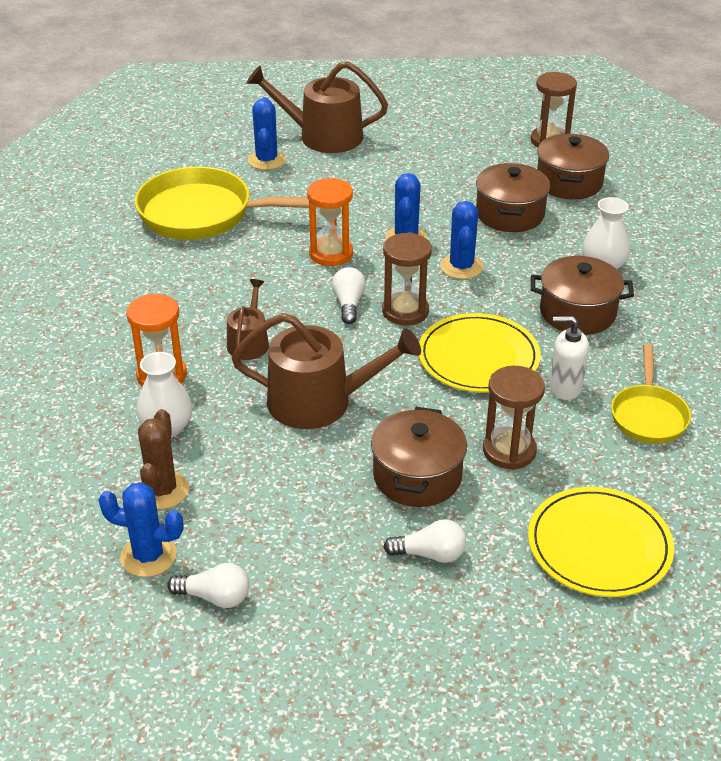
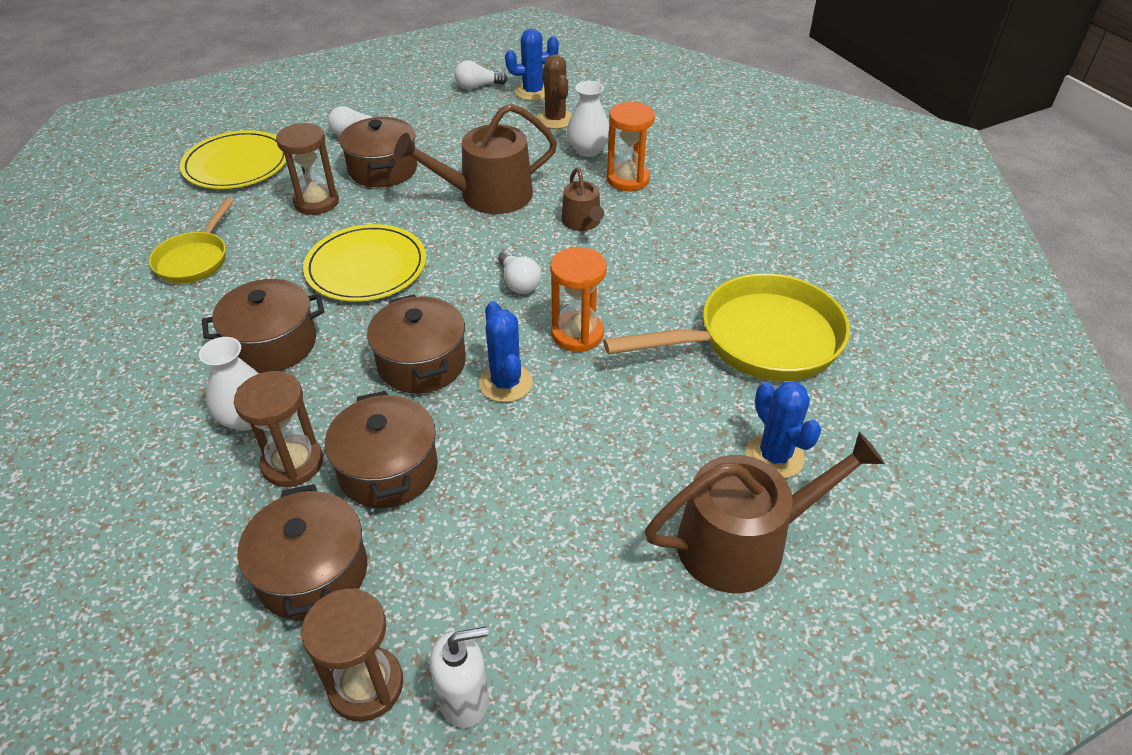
camera: 155 degrees right, 5 degrees up
(405, 311) = (458, 291): brown hourglass -> brown hourglass (292, 463)
(461, 267) = (421, 363): blue cactus -> brown pot
(565, 387) = (276, 262): white soap dispenser -> white soap dispenser (464, 699)
(648, 415) = (195, 259): yellow pan -> yellow pan turned 150 degrees counterclockwise

